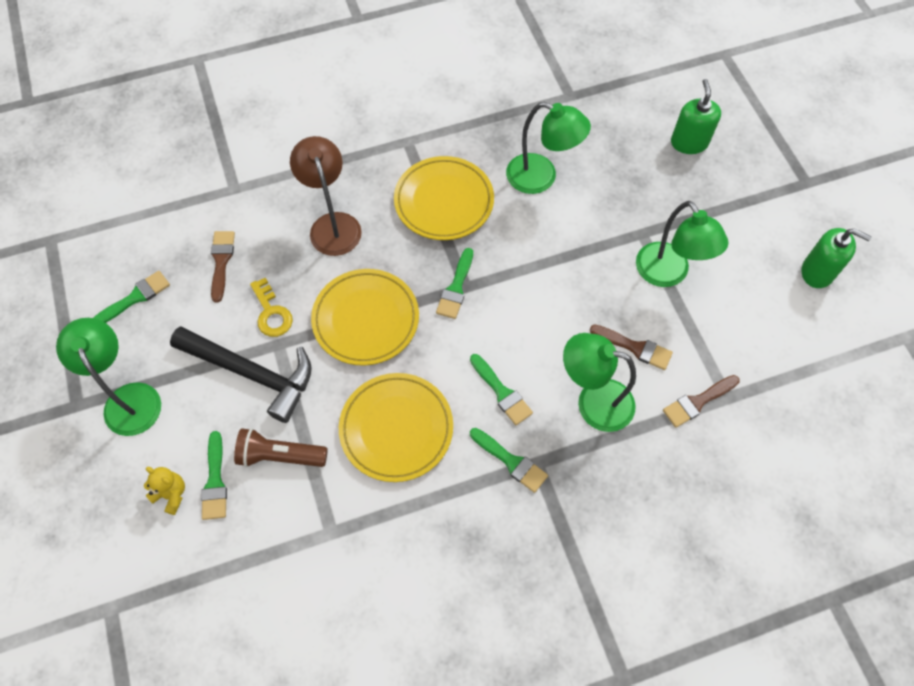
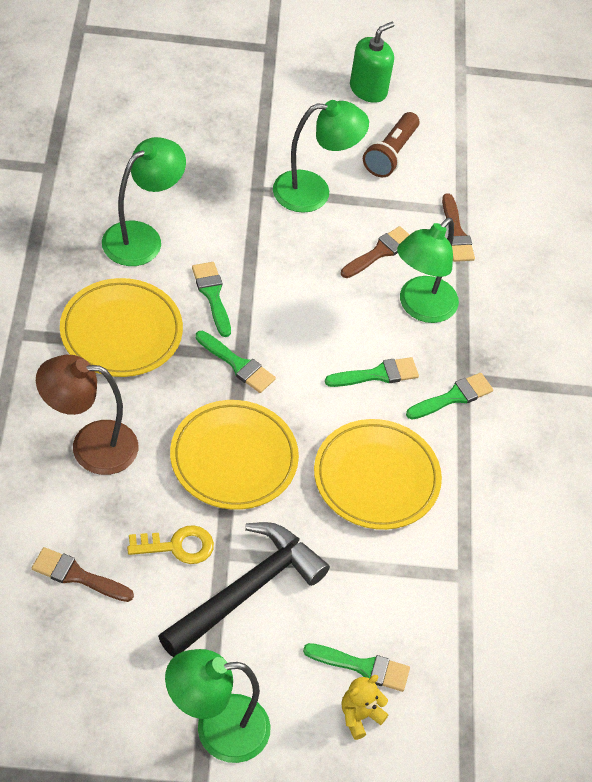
camera: 75 degrees left, 10 degrees down
(135, 297) = (77, 685): green brush -> green brush (212, 295)
(280, 456) = (360, 594): brown flashlight -> brown flashlight (390, 154)
(689, 142) = (172, 105): green soap dispenser -> none

